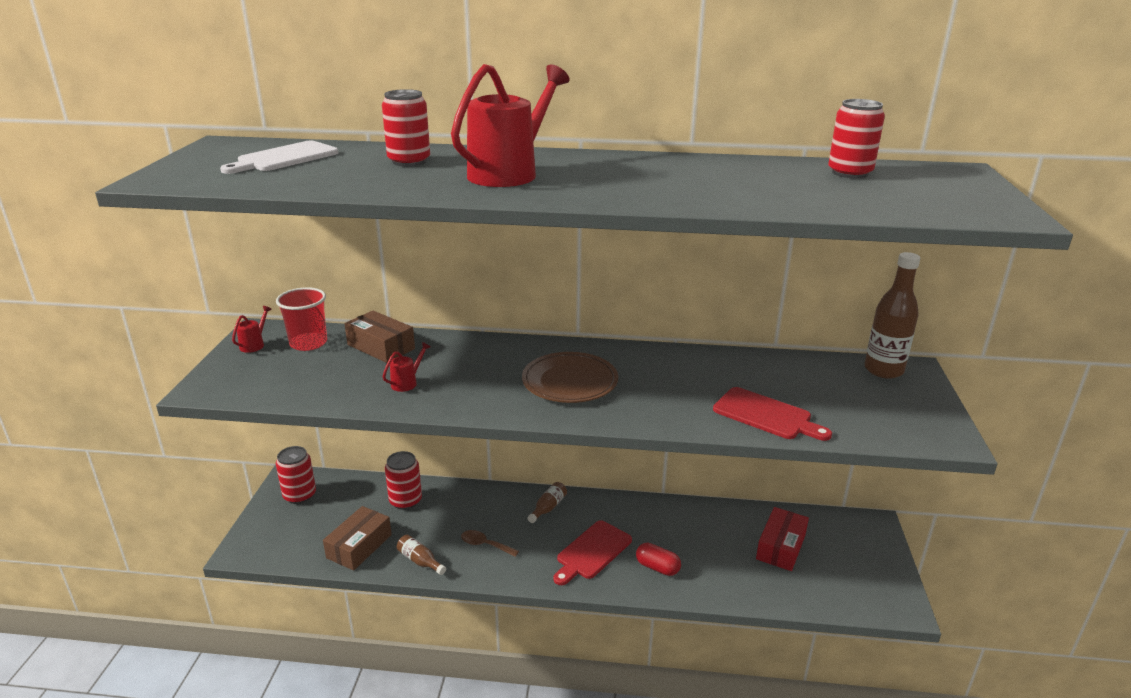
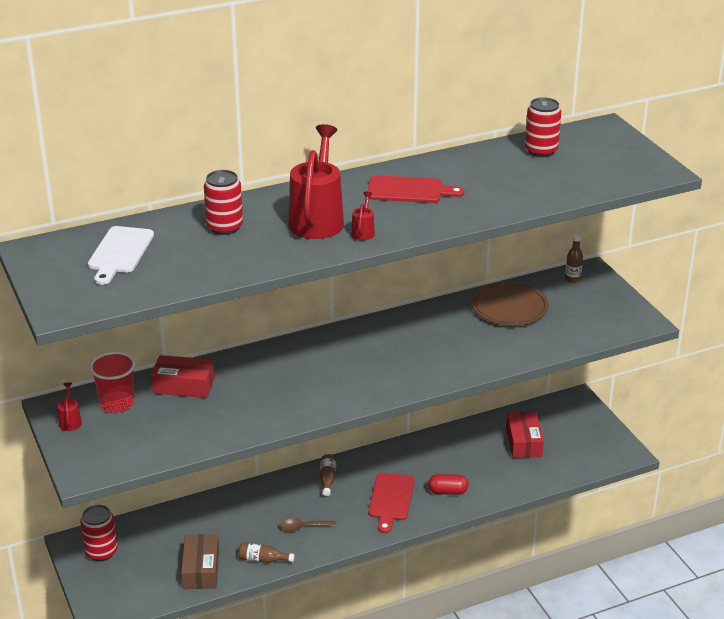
camera: 30 degrees left, 5 degrees up
(381, 347) = (184, 385): brown box -> red box
(405, 501) = (202, 520): red can -> none
(407, 382) = (244, 408): red watering can -> red watering can (363, 231)
(570, 382) = (366, 364): brown plate -> brown plate (509, 308)
(766, 415) = (522, 344): red cutting board -> red cutting board (409, 190)
(883, 370) = (572, 279): brown bottle -> brown bottle, size x0.51

